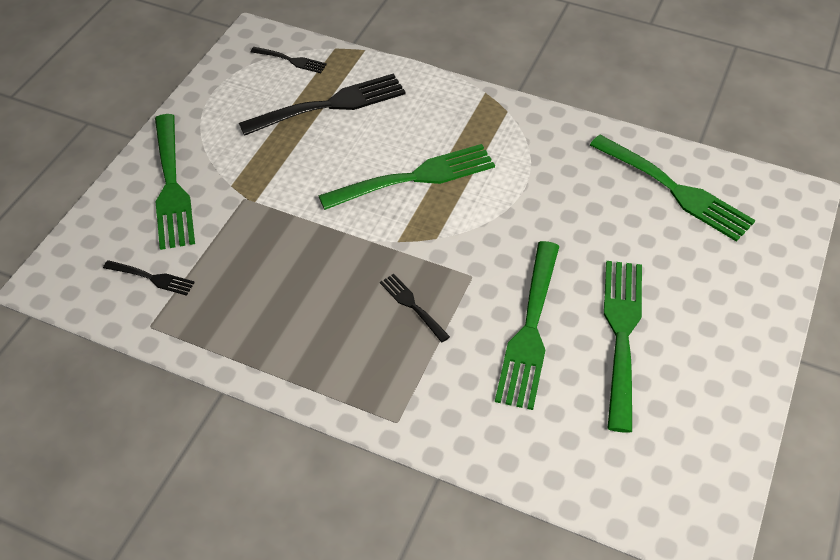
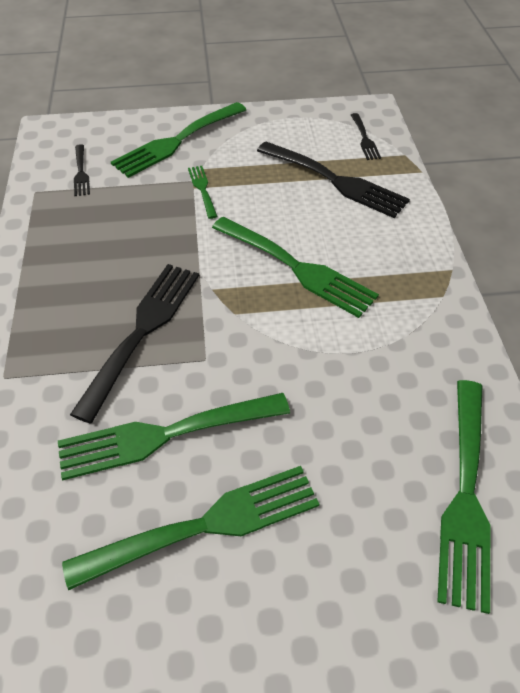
camera: 60 degrees right, 0 degrees up
(263, 196) = (202, 189): none -> green fork
(412, 305) = (142, 331): black fork -> black fork, size x2.05

